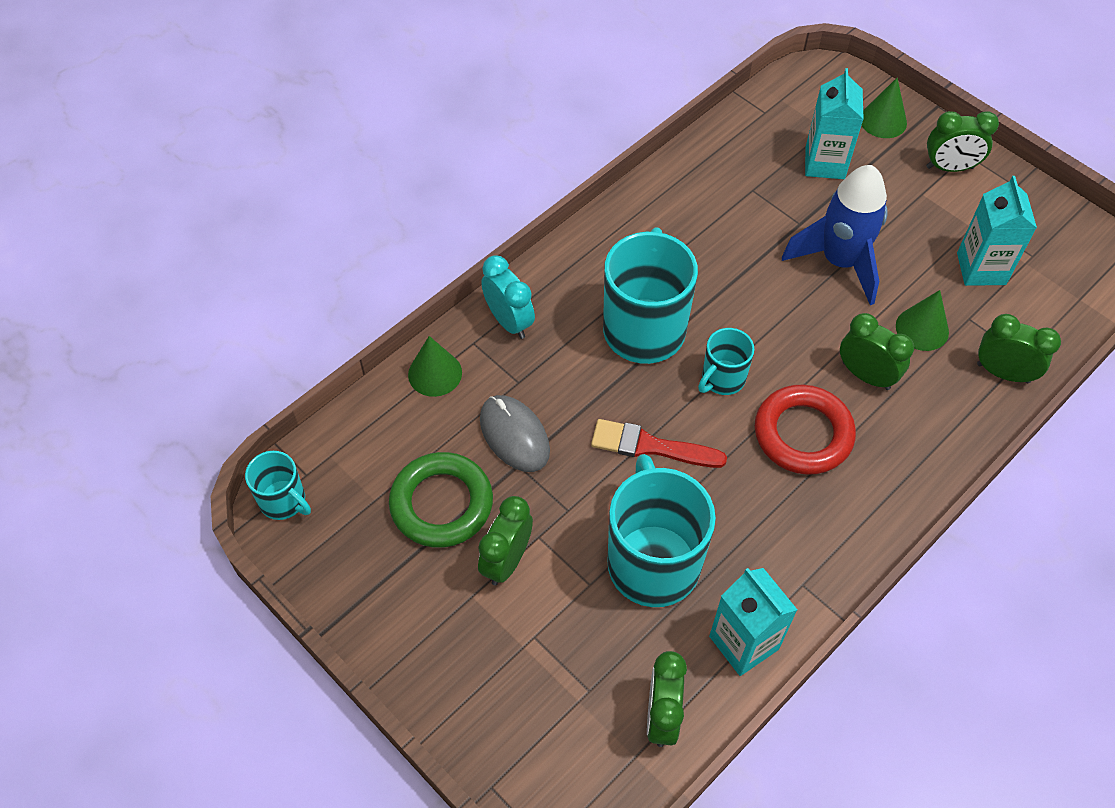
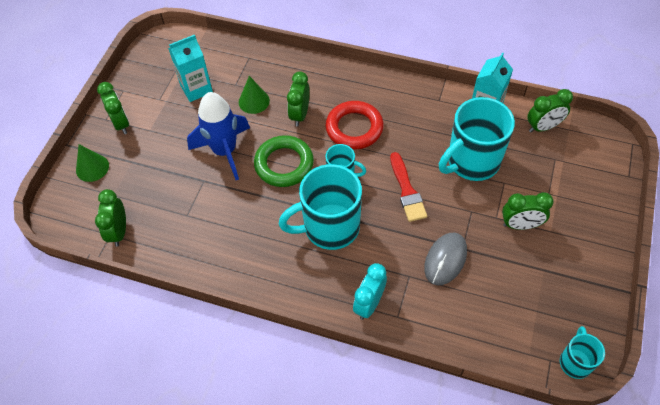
camera: 115 degrees left, 0 degrees up
(435, 373) = (433, 326): green cone -> none
(441, 504) = (513, 274): green ring -> green ring (284, 164)
(825, 163) = (145, 185): turquoise carton -> none
(1003, 373) = (264, 62): green clock -> green clock (119, 231)

